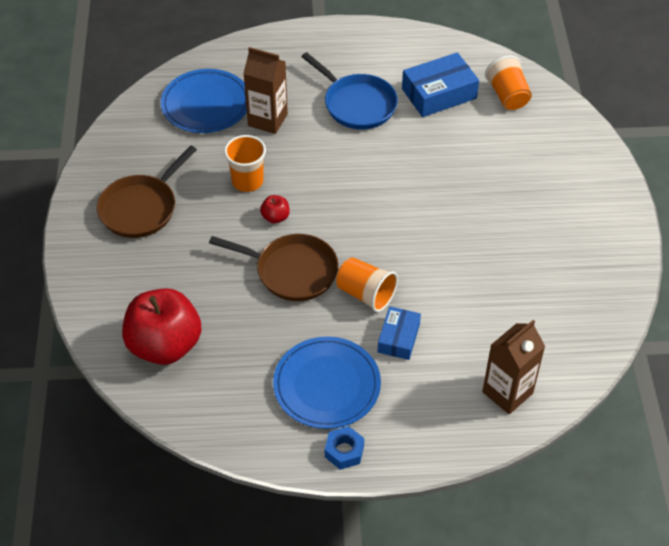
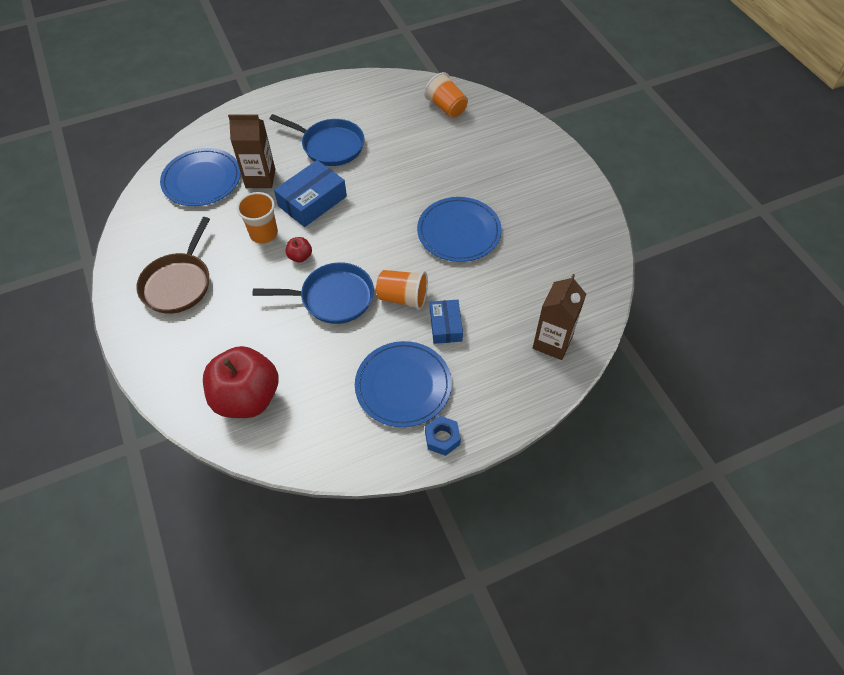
camera: 20 degrees left, 5 degrees up
(292, 271) = (333, 297): brown pan -> blue pan
(439, 93) = (392, 120): blue box -> blue box (312, 201)
(458, 241) = (459, 231): none -> blue plate

